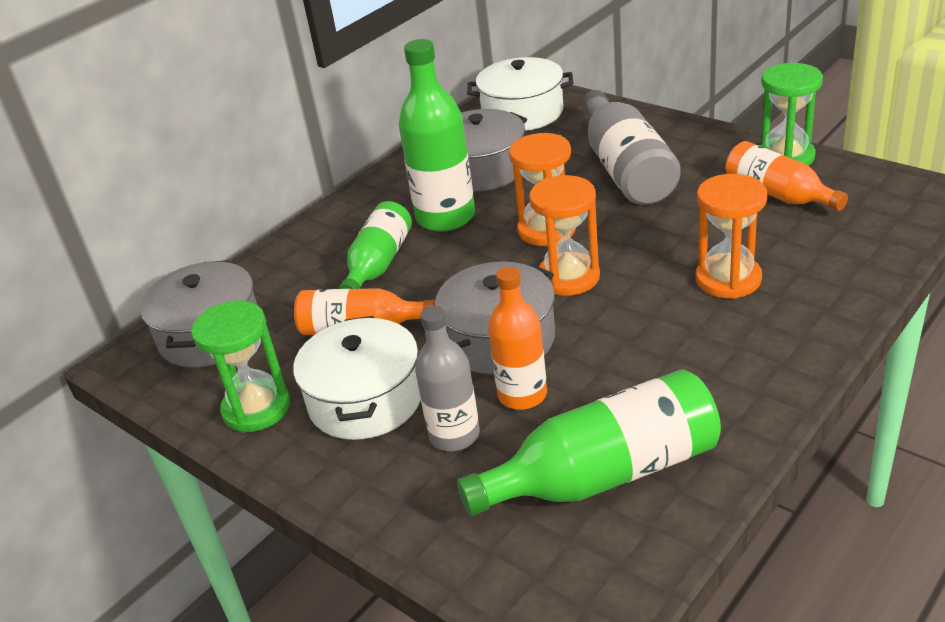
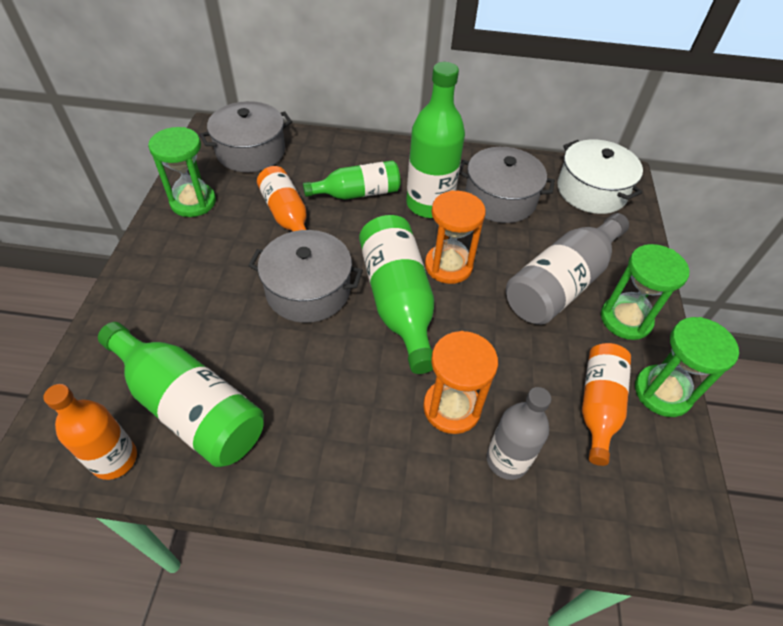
camera: 50 degrees right, 15 degrees up
(365, 400) = (219, 248): white pot -> none
(454, 435) = (201, 306): grey bottle -> grey bottle (507, 460)
(522, 395) = (254, 327): orange bottle -> orange bottle (115, 459)
(568, 277) = (398, 301): orange hourglass -> green bottle
(695, 148) = (625, 319): none -> green hourglass

